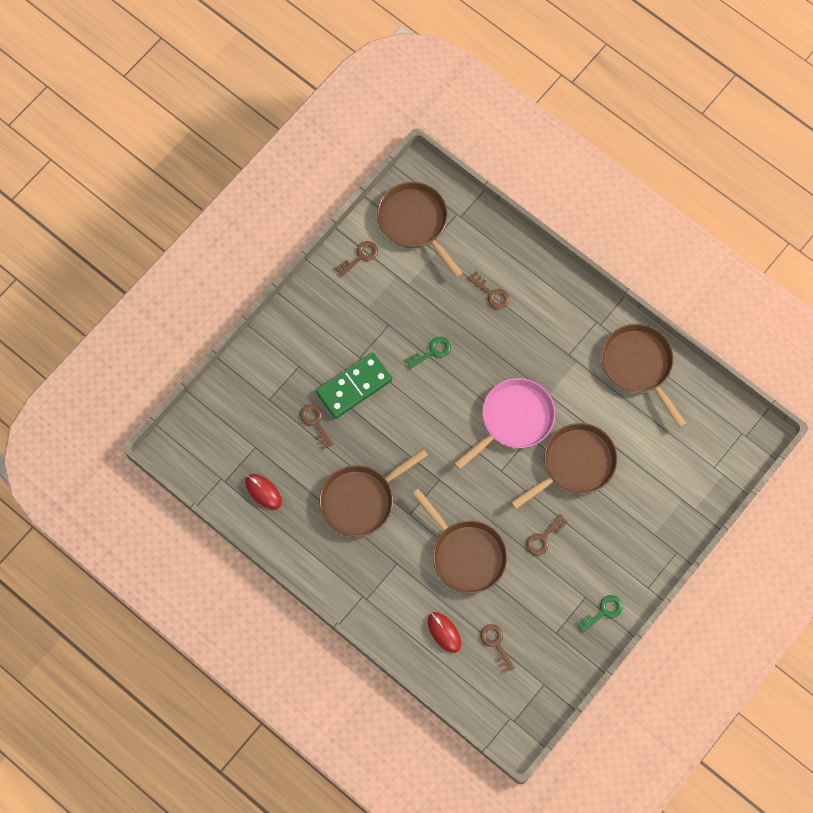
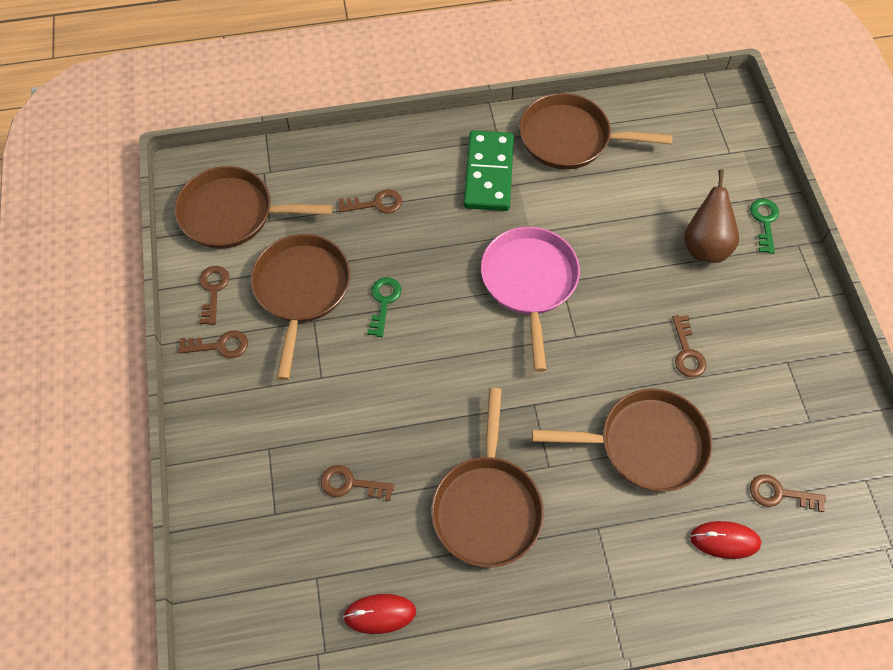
camera: 50 degrees left, 10 degrees down
(332, 290) = (219, 346): none -> brown key
(354, 387) = (348, 409): green domino -> green domino (489, 173)
(575, 464) = (627, 264): brown pan -> brown pan (301, 290)
(603, 612) = (818, 357): green key -> green key (764, 222)
(627, 499) = (705, 246): none -> brown pear

